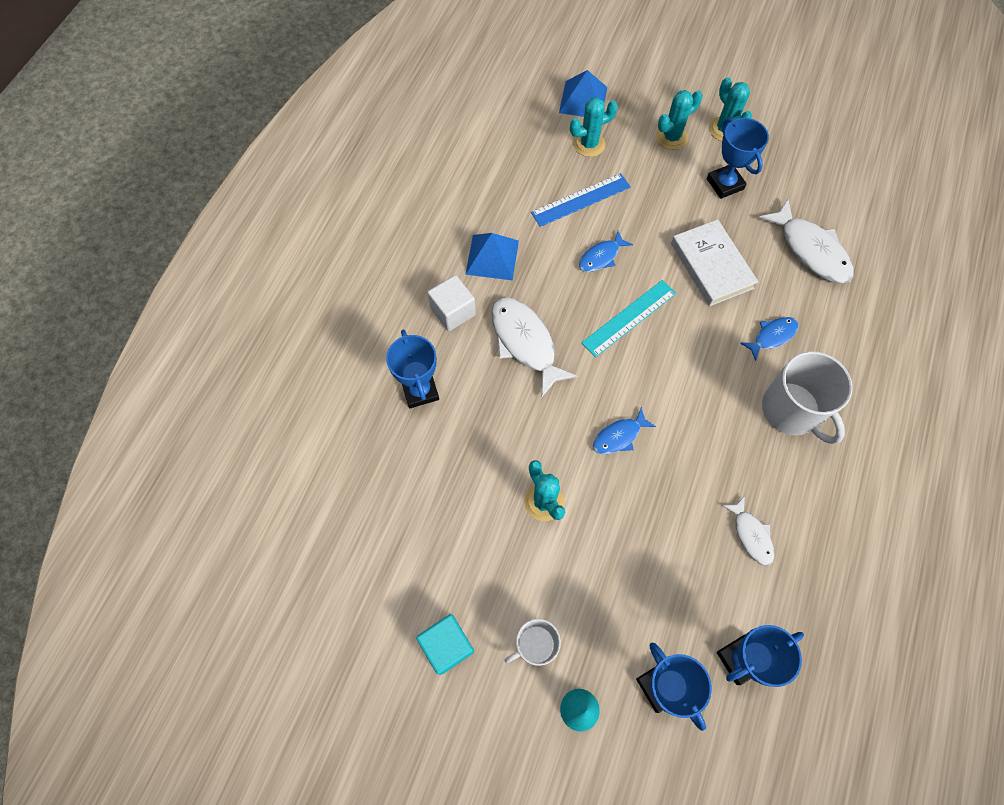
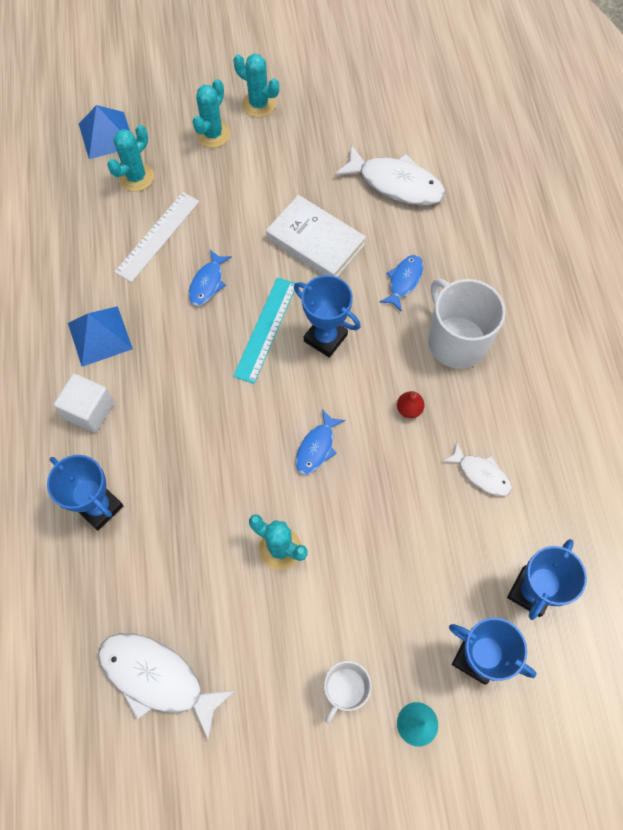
camera: 30 degrees left, 0 degrees up
(447, 646) = (263, 740): turquoise cube -> none
(525, 343) = (179, 404): white fish -> white fish (157, 678)
(580, 200) = (157, 236): blue ruler -> white ruler
(716, 446) = (409, 409): none -> red pear
(725, 184) = (286, 157): blue trophy -> blue trophy (325, 338)
(791, 410) = (456, 341): white mug -> white mug turned 150 degrees counterclockwise

